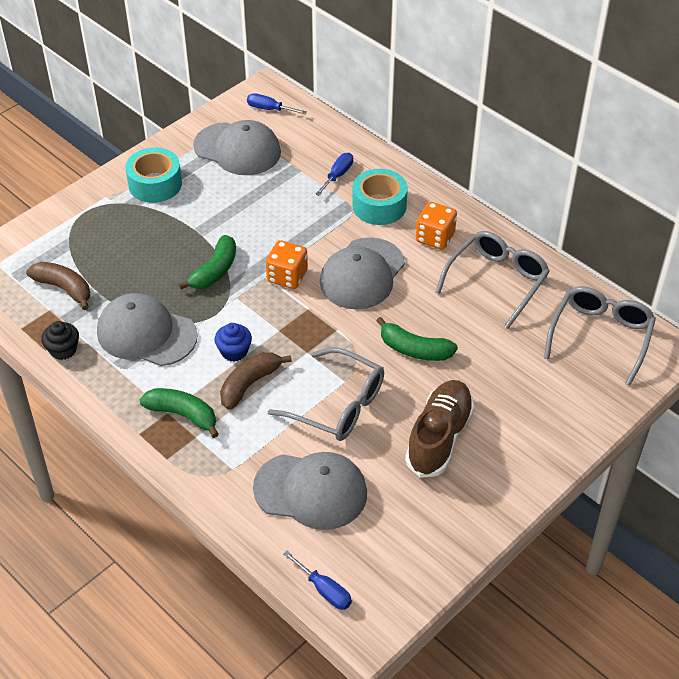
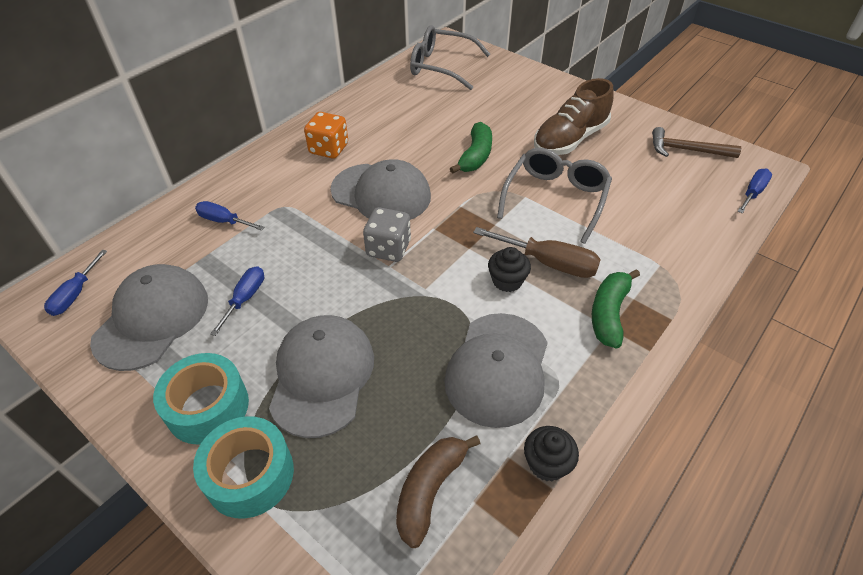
camera: 95 degrees left, 0 degrees up
(214, 271) = (383, 314): green banana -> none
(234, 351) = (507, 281): blue cupcake -> black cupcake
(247, 194) = (245, 298): none -> blue screwdriver
(249, 384) = (549, 263): brown banana -> brown screwdriver
(287, 276) = (388, 248): orange dice -> grey dice
(311, 491) = (659, 208): grey cap -> grey cap (322, 376)
(379, 206) = (279, 187): turquoise tape -> turquoise tape (250, 475)
(410, 549) = (686, 150): none -> brown hammer
(439, 437) = (570, 139): brown shoe -> brown shoe turned 60 degrees counterclockwise
(497, 281) = (385, 113): grey glasses -> none

